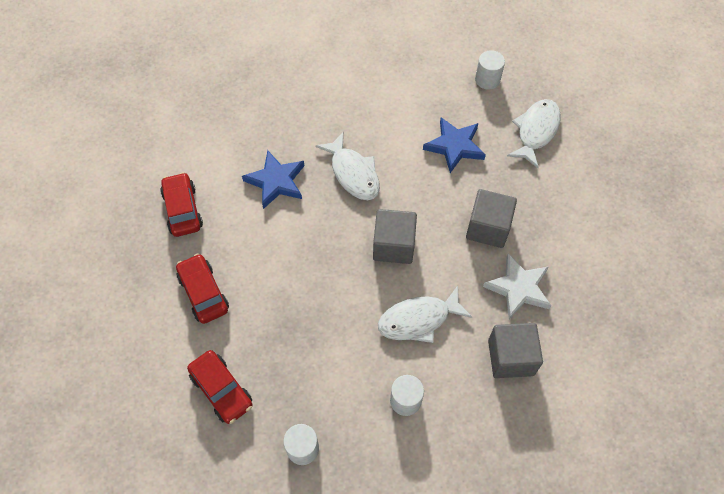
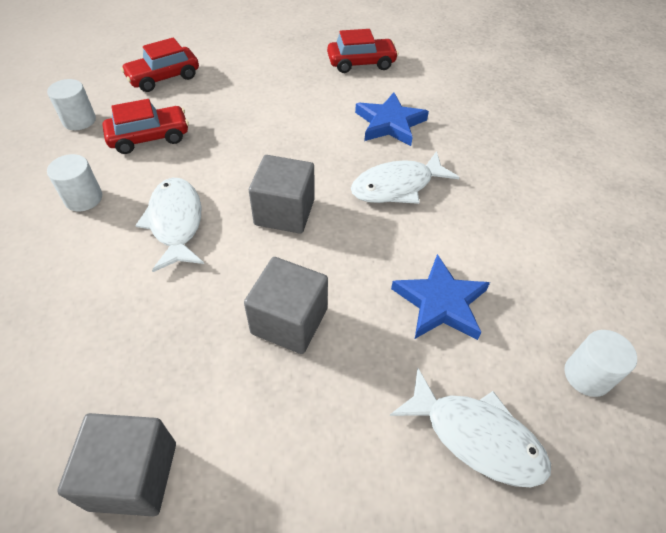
camera: 95 degrees right, 10 degrees down
(204, 293) = (266, 72): red car -> red car (149, 137)
(511, 357) = (81, 311): grey cube -> grey cube (133, 475)
(518, 288) = (179, 342): white star -> none

